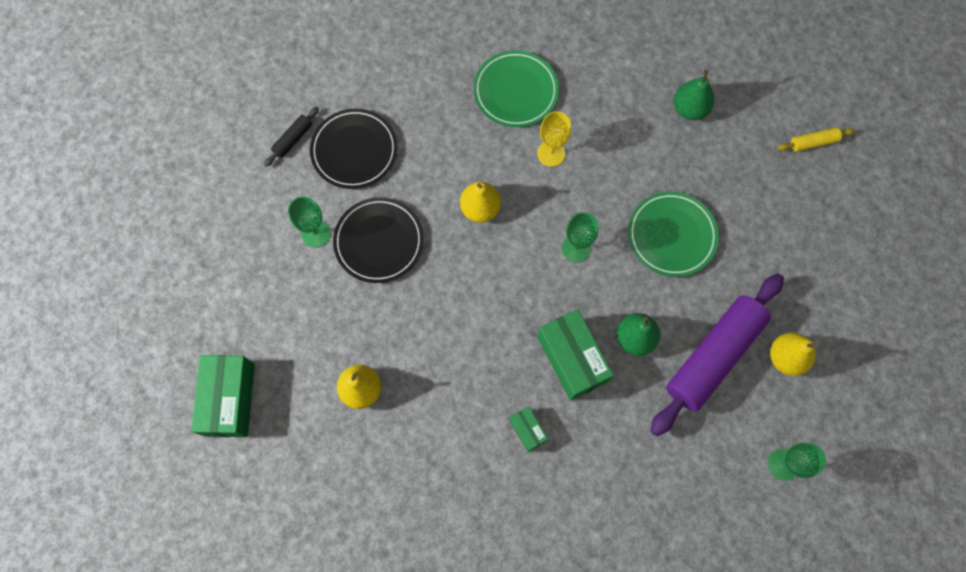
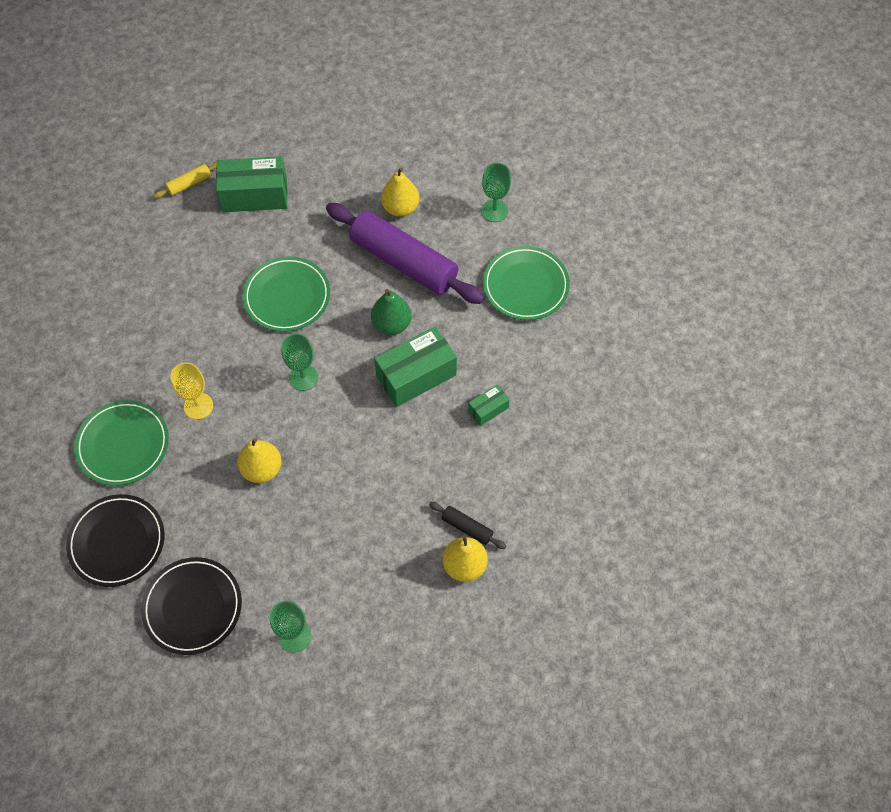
camera: 95 degrees left, 10 degrees down
(230, 399) = (489, 700): green box -> green box (255, 195)
(293, 139) = (177, 679): black rolling pin -> black rolling pin (467, 527)
(379, 241) = (302, 567): black plate -> black plate (117, 542)
(680, 489) = (525, 286): none -> green plate
(689, 109) = (150, 284): green pear -> none
(813, 143) = (189, 184): yellow rolling pin -> yellow rolling pin turned 75 degrees clockwise

